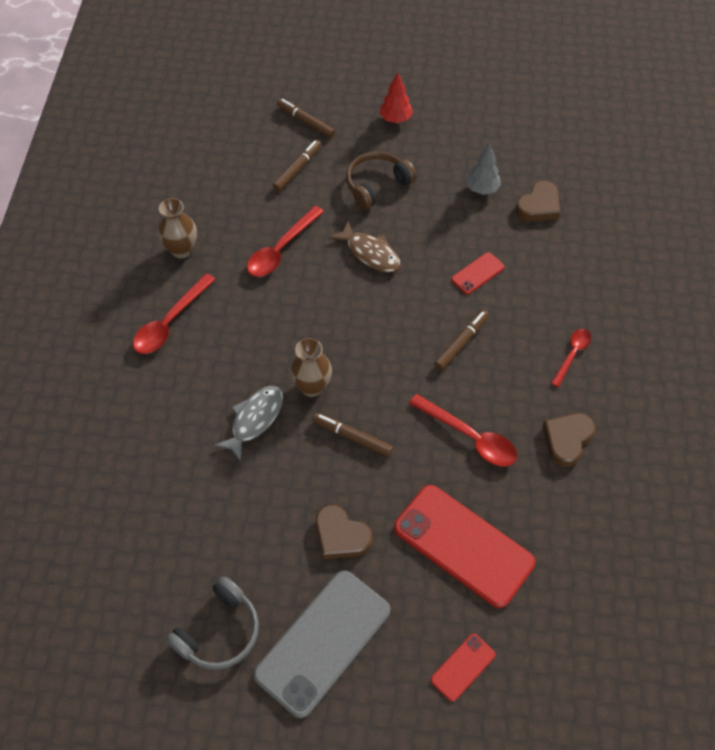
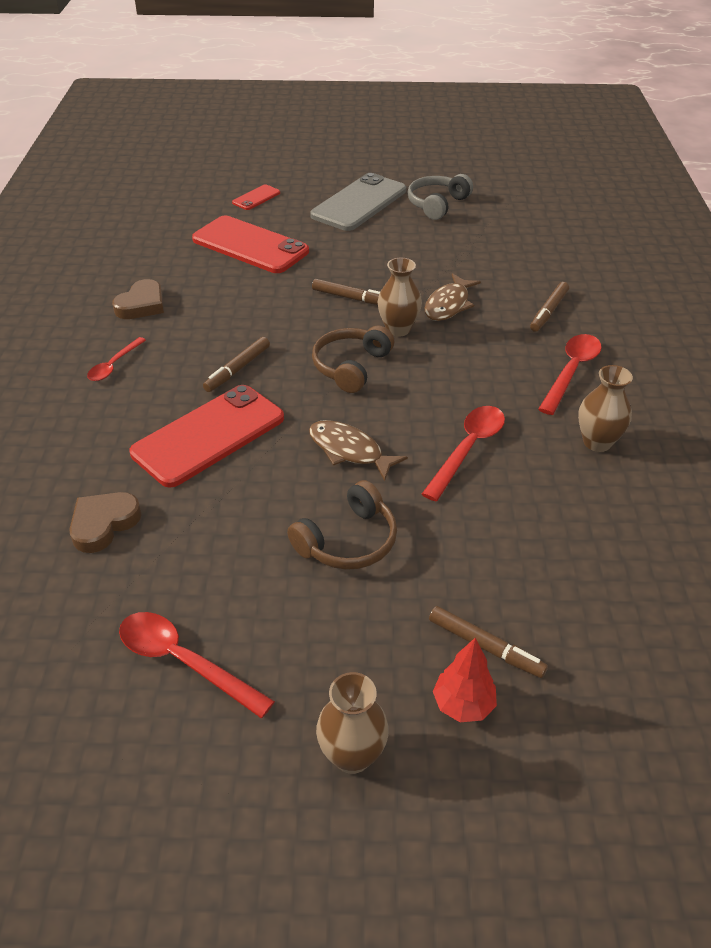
camera: 175 degrees right, 15 degrees down
(255, 420) = (448, 305): grey fish -> brown fish
(297, 169) = (476, 559): brown marker -> brown marker (548, 311)
(341, 536) = (353, 246): brown heart -> none
(361, 340) = (351, 366): none -> brown headphones
(384, 80) = (352, 755): none -> brown vase
(395, 119) = (324, 663): red tree -> red tree (463, 705)
(469, 437) = (237, 303): red spoon -> red spoon (184, 662)
(477, 273) = (209, 435): red phone -> red phone, size x2.16
(482, 189) = (185, 544): grey tree -> none

